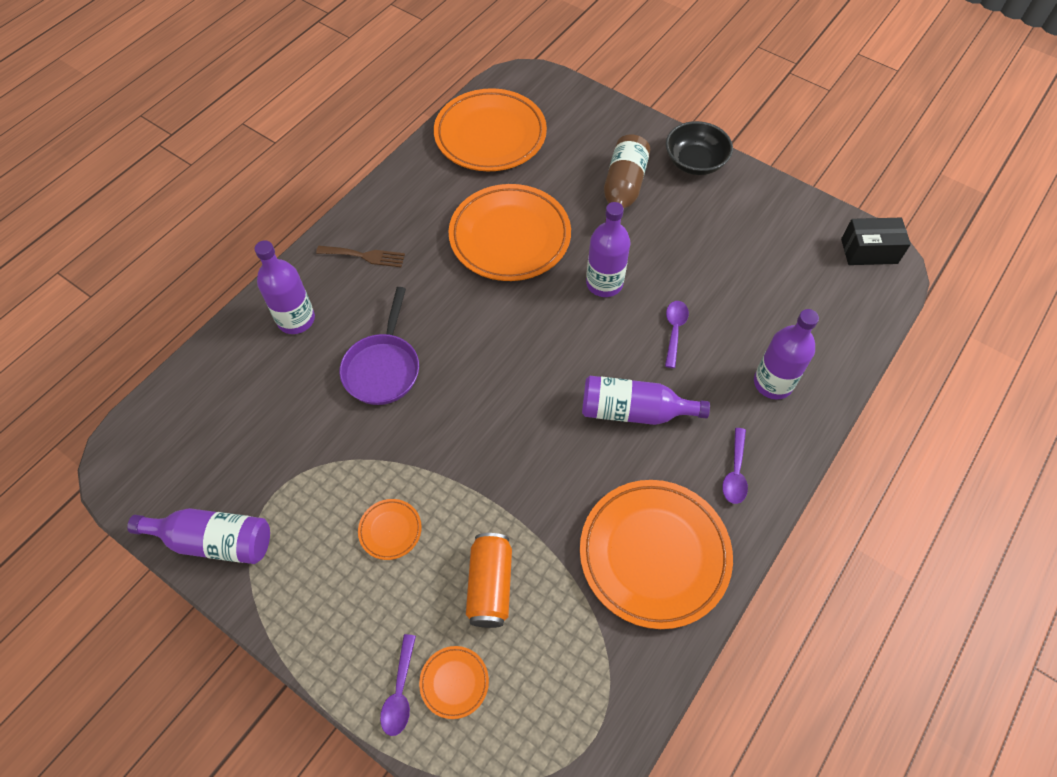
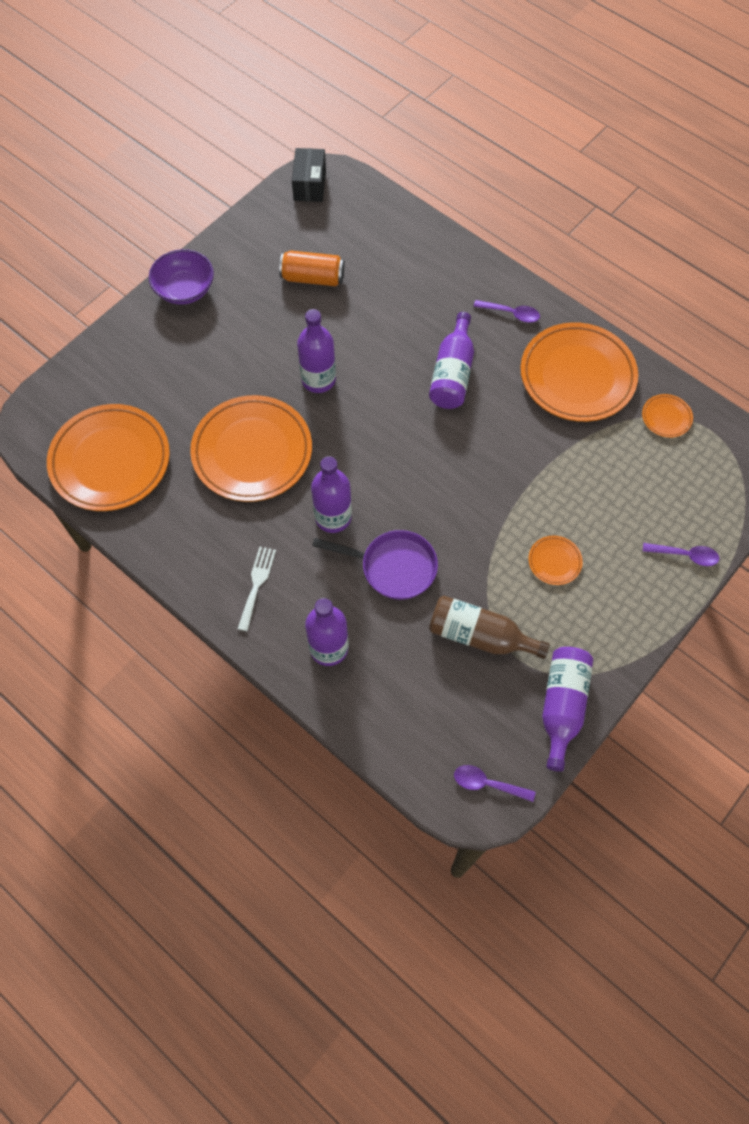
camera: 85 degrees left, 5 degrees up
(365, 256) = (257, 584): brown fork -> white fork
(454, 682) = (676, 517): orange plate -> orange plate (666, 417)
(490, 585) = (601, 489): orange can -> orange can (313, 278)
(623, 190) = (209, 352): brown bottle -> brown bottle (479, 635)
(674, 330) = (375, 334): purple spoon -> purple spoon (487, 784)
(695, 162) = (185, 289): black bowl -> purple bowl
(773, 383) = (433, 275): purple bottle -> purple bottle (333, 517)

